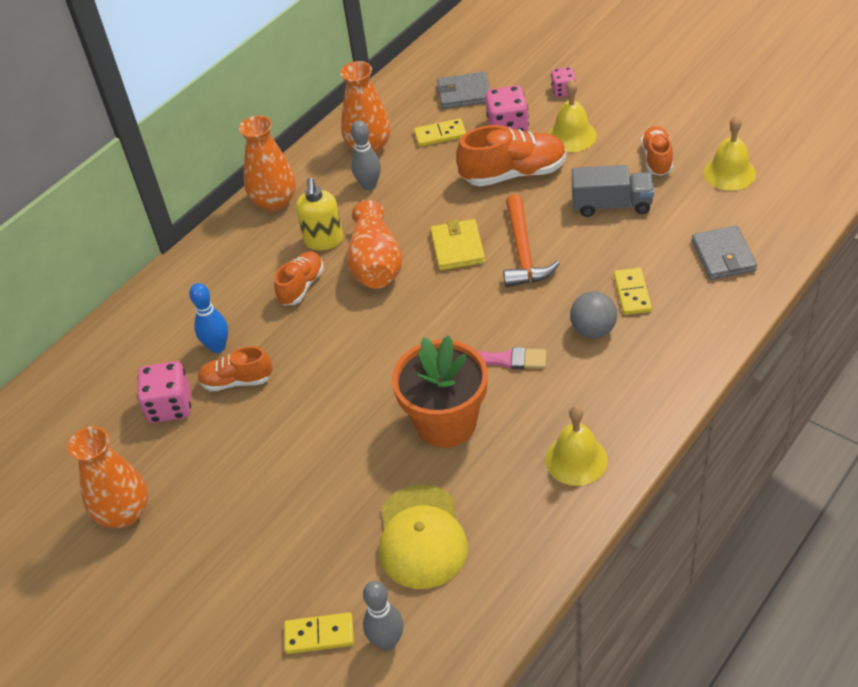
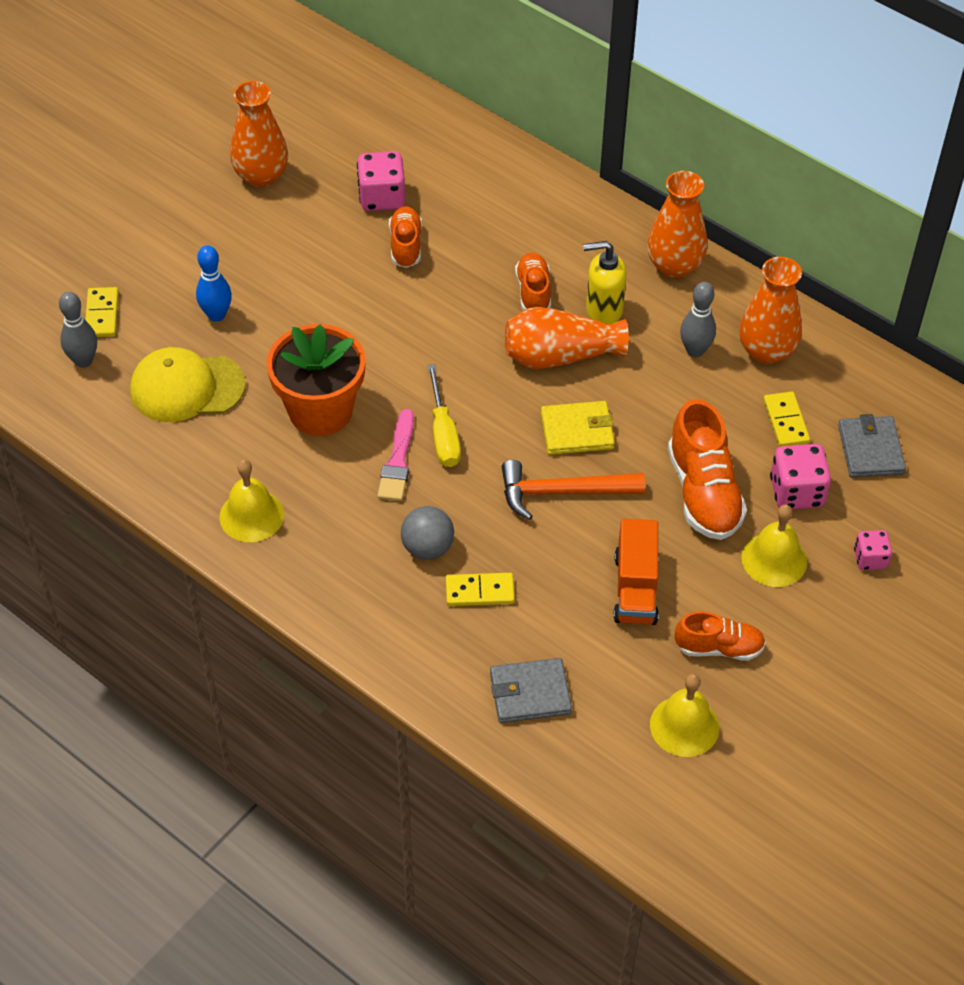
camera: 85 degrees right, 5 degrees up
(217, 347) = (455, 228): blue bowling pin -> blue bowling pin (216, 315)
(301, 286) = (533, 292): orange shoe -> orange shoe turned 120 degrees counterclockwise
(467, 332) = (443, 433): none -> yellow screwdriver
(611, 204) = (635, 588): grey truck -> orange truck

